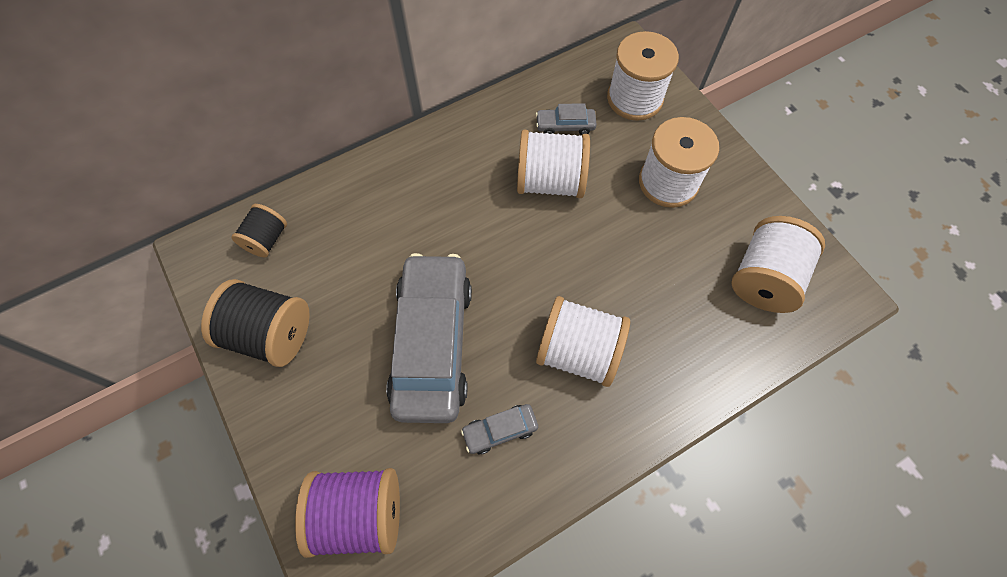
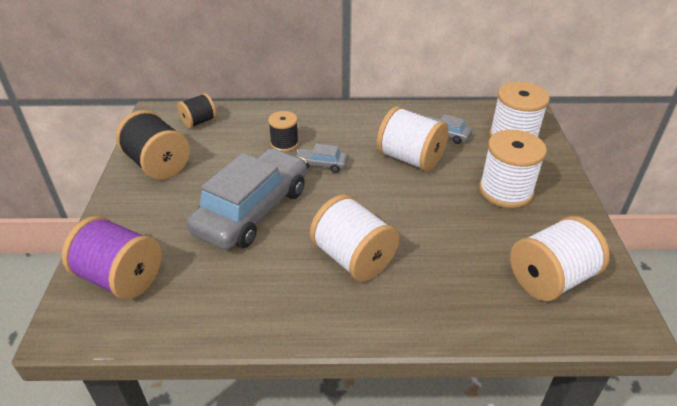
camera: 30 degrees right, 25 degrees down
(397, 225) = (284, 143): none -> black spool
(500, 430) = (255, 277): grey car -> grey car (321, 164)

